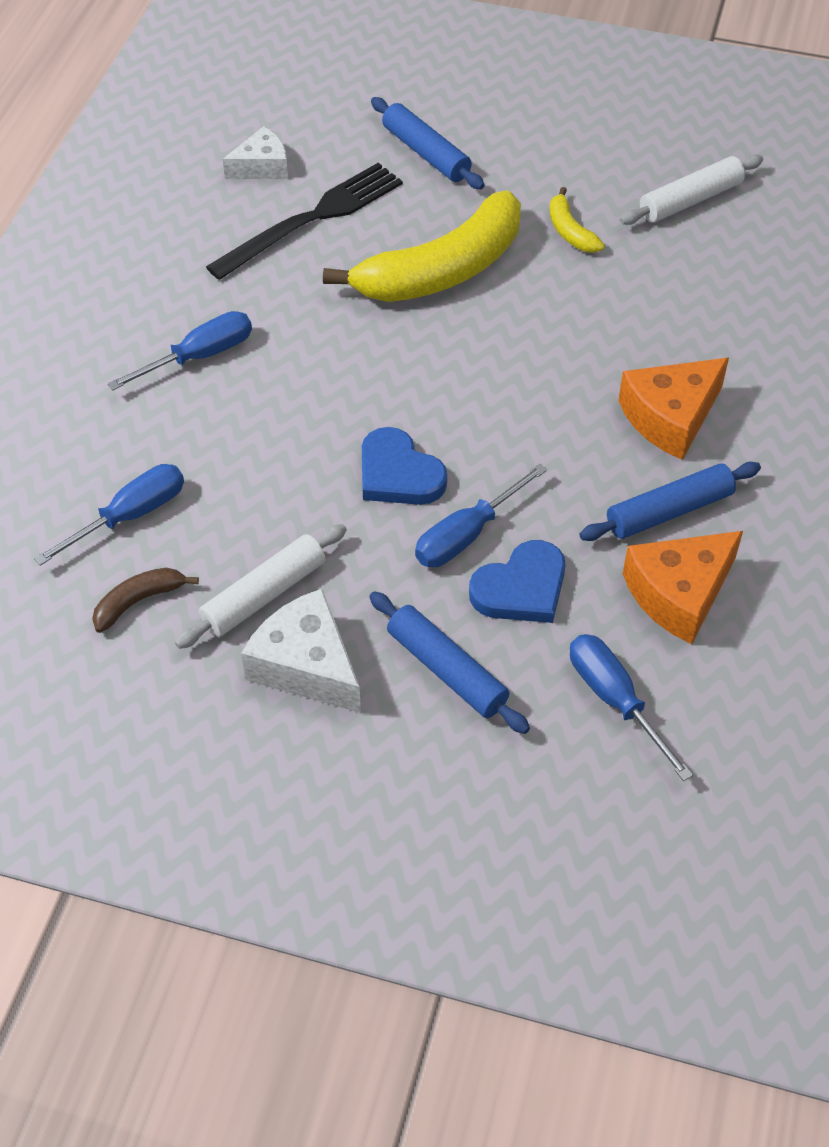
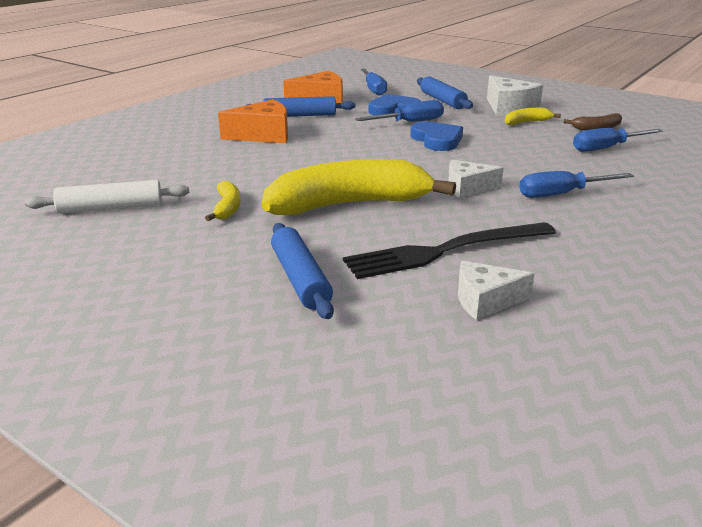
camera: 160 degrees left, 25 degrees down
(264, 595) = (526, 122): white rolling pin -> yellow banana
(317, 341) = (467, 188): none -> white cheese

